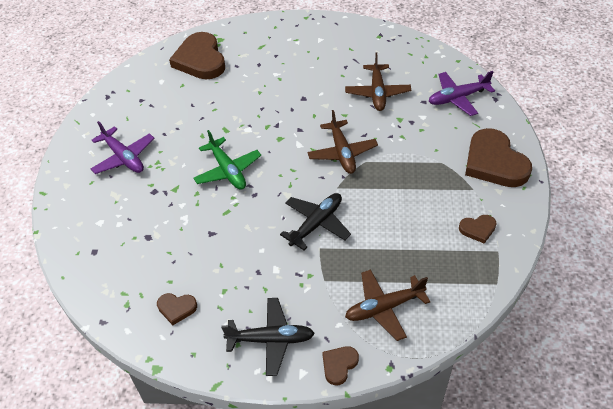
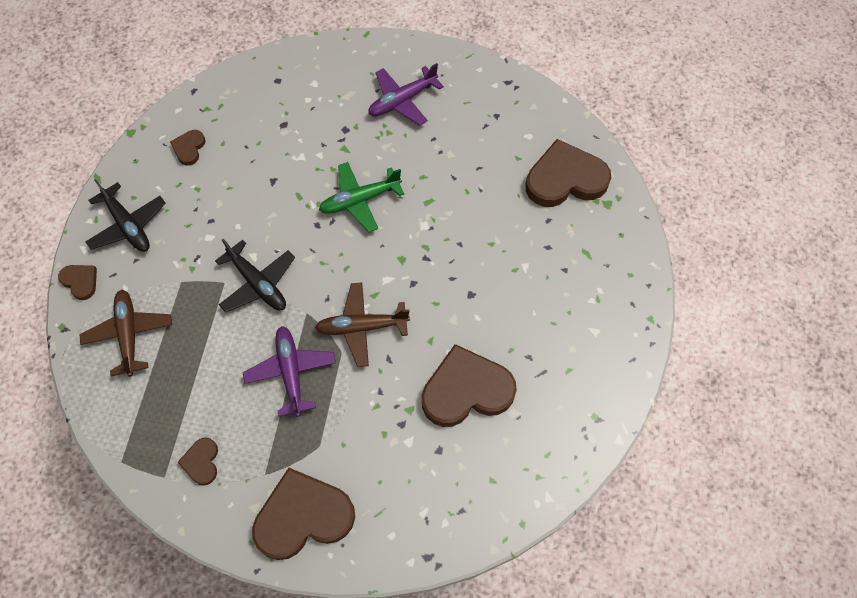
camera: 95 degrees right, 15 degrees up
(271, 340) = (128, 225): black plane -> black plane turned 45 degrees counterclockwise
(377, 93) = (466, 390): brown plane -> brown heart
(457, 98) = (438, 500): purple plane -> purple plane (291, 372)

